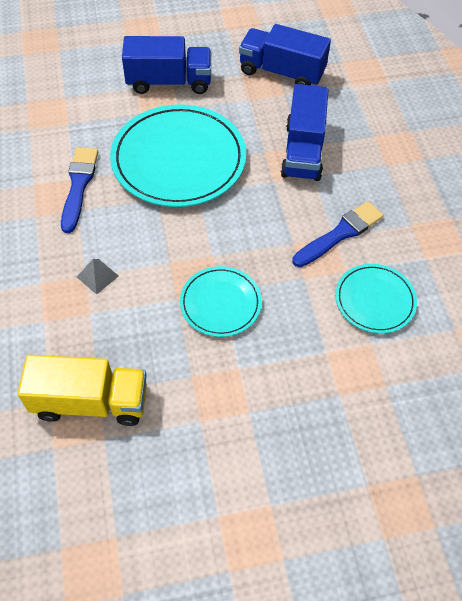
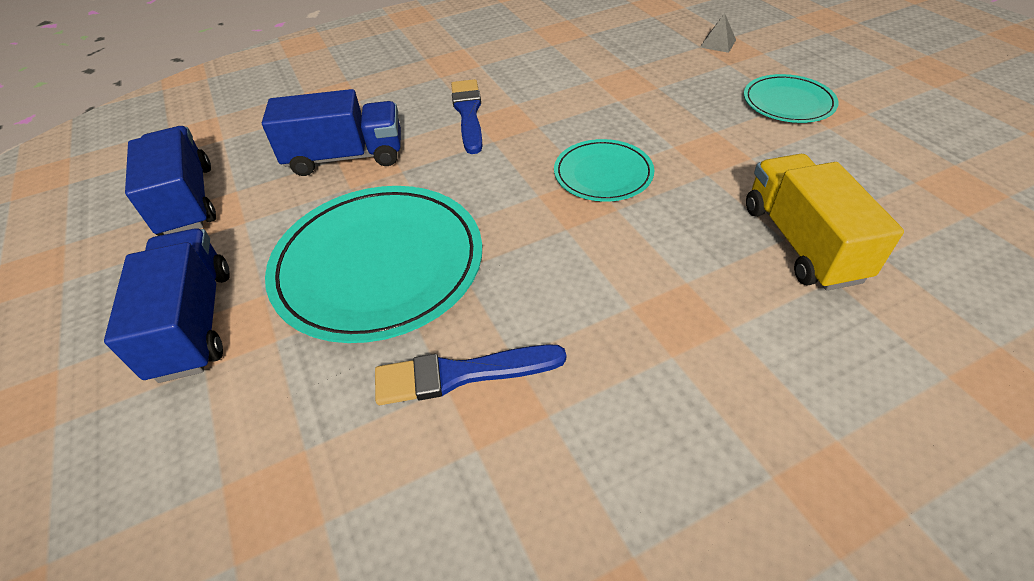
camera: 100 degrees left, 10 degrees down
(97, 276) = (625, 292): grey pyramid -> grey pyramid (718, 43)
(281, 72) = (187, 201): blue truck -> blue truck turned 150 degrees clockwise
(340, 233) = (468, 113): blue brush -> blue brush turned 45 degrees clockwise
(375, 300) = (543, 83): turquoise plate -> turquoise plate (788, 103)

